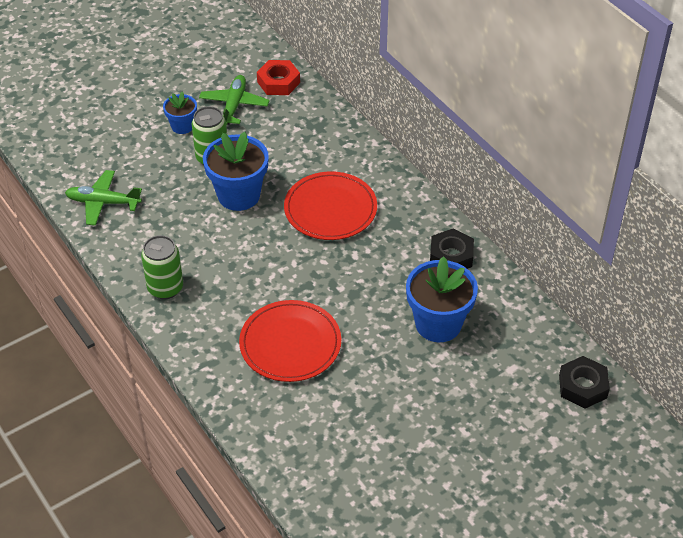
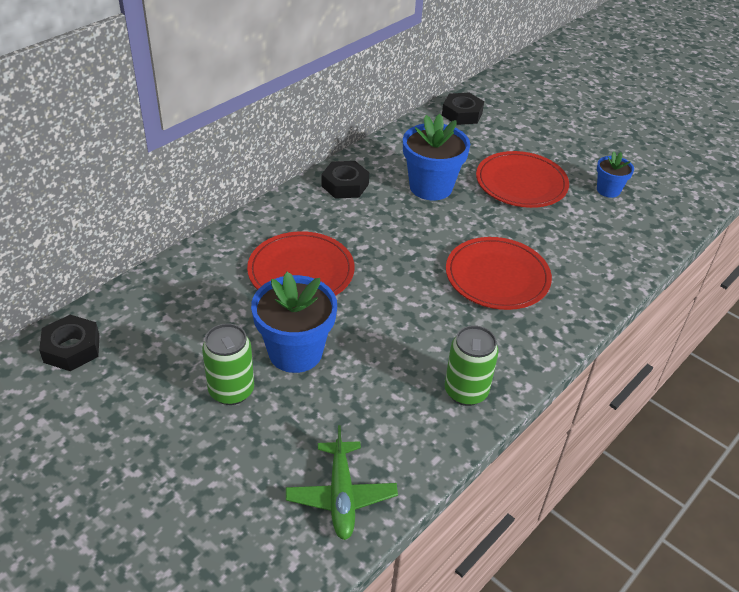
camera: 105 degrees left, 5 degrees down
(182, 126) = (169, 437): blue flower pot -> blue flower pot (608, 190)
(234, 105) = (121, 387): green plane -> none
(278, 82) = (71, 348): red nut -> black nut
(434, 406) = (521, 183): none -> red plate

